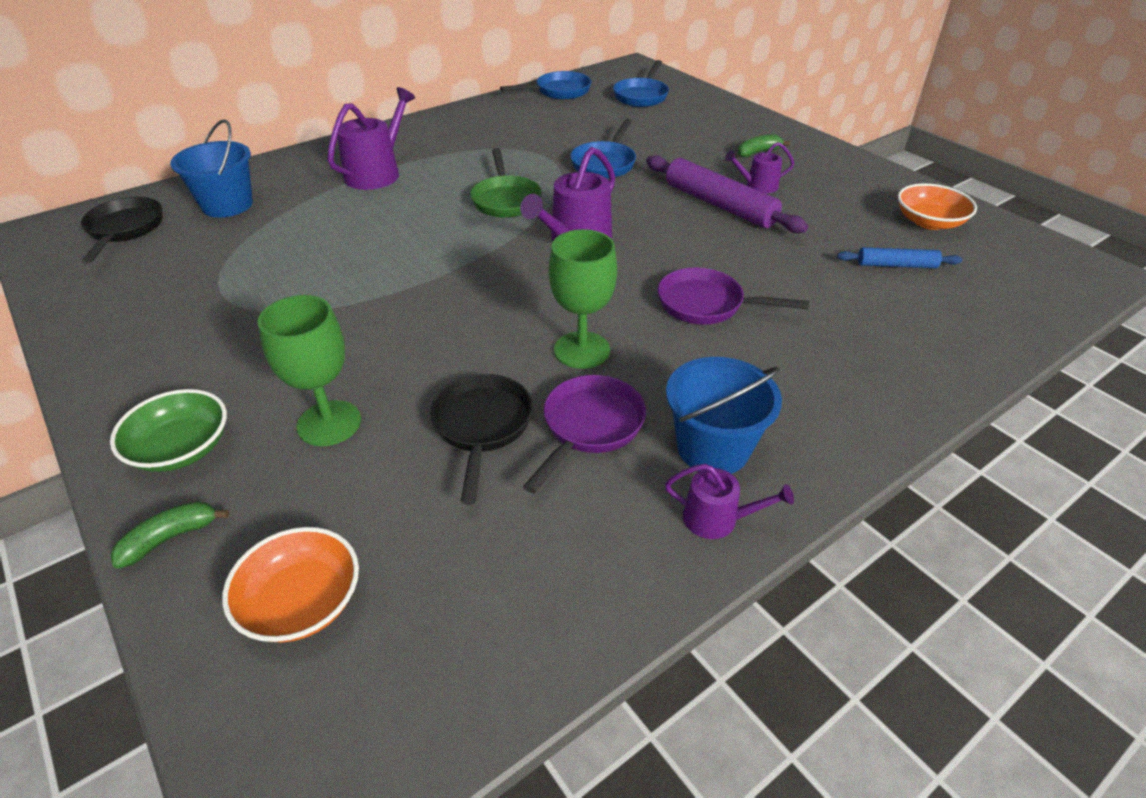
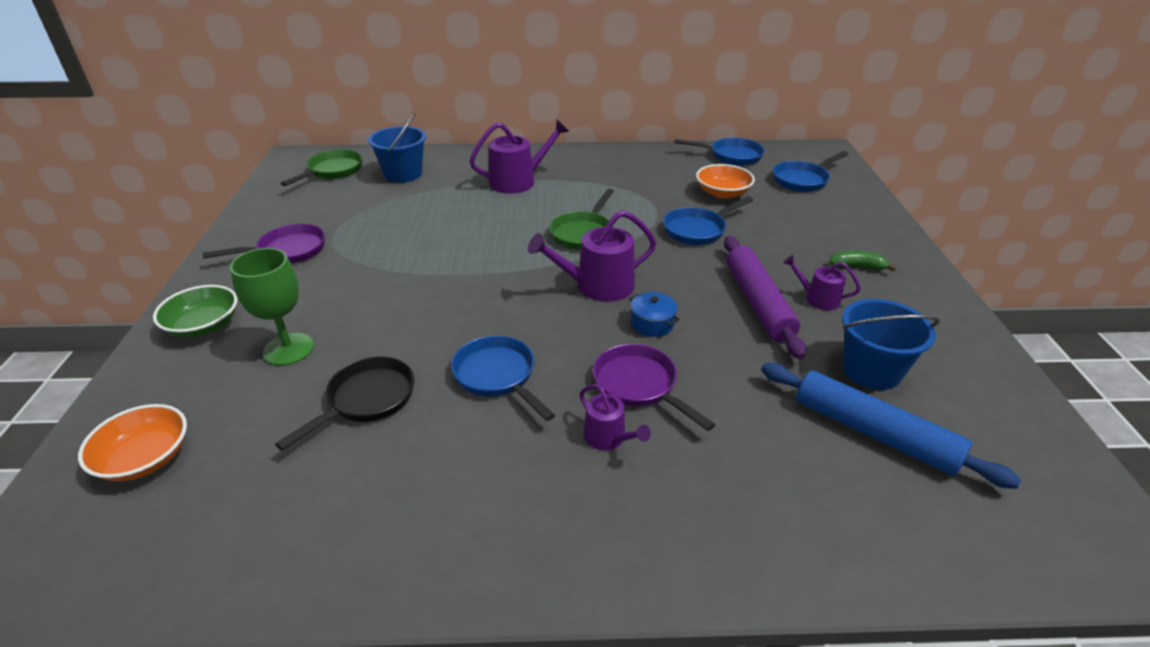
camera: 35 degrees right, 5 degrees down
(124, 229) = (332, 171): black pan -> green pan
(170, 538) = (138, 379): green banana -> none
(582, 350) = (498, 377): green goblet -> blue pan
(589, 427) = (432, 439): purple pan -> purple pan (287, 251)
(659, 253) = (652, 324): none -> blue pot
(713, 448) = (498, 508): blue bucket -> blue bucket (871, 370)
(717, 519) = (432, 567): purple watering can -> purple watering can (608, 437)
(896, 265) = (874, 433): blue rolling pin -> blue rolling pin, size x1.81
(929, 222) = (970, 405): orange bowl -> orange bowl (722, 193)

